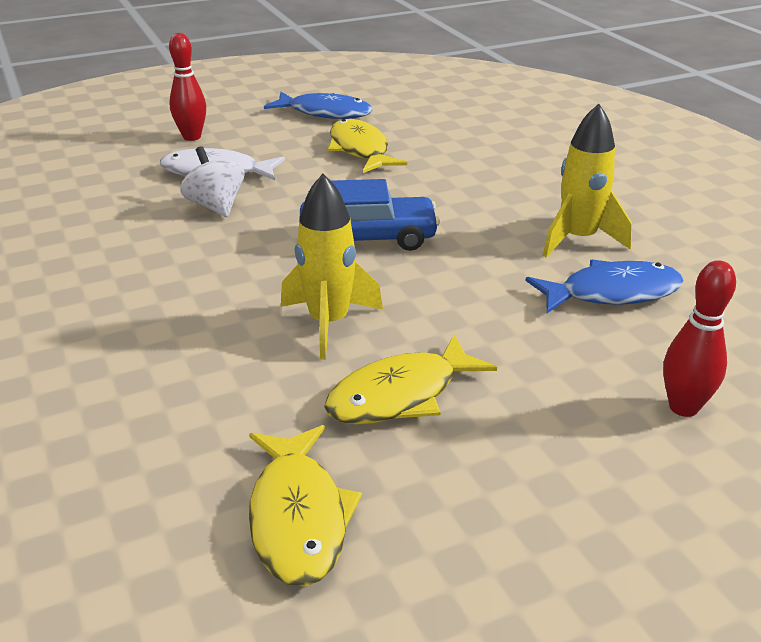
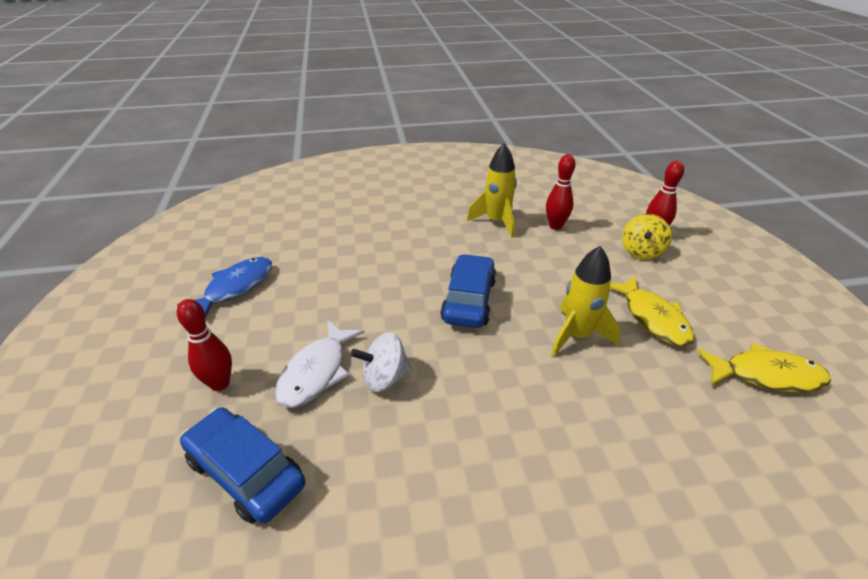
camera: 75 degrees left, 5 degrees up
(98, 168) = (246, 472): none -> blue car
(360, 150) = (324, 280): yellow fish -> none
(599, 389) = (641, 252): none -> yellow spinning top
(612, 293) = (555, 226): blue fish -> red bowling pin

